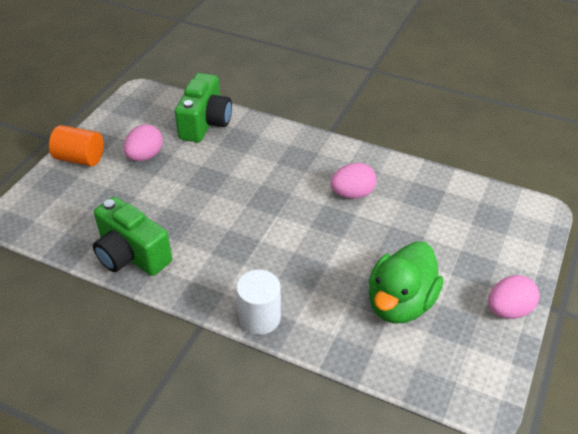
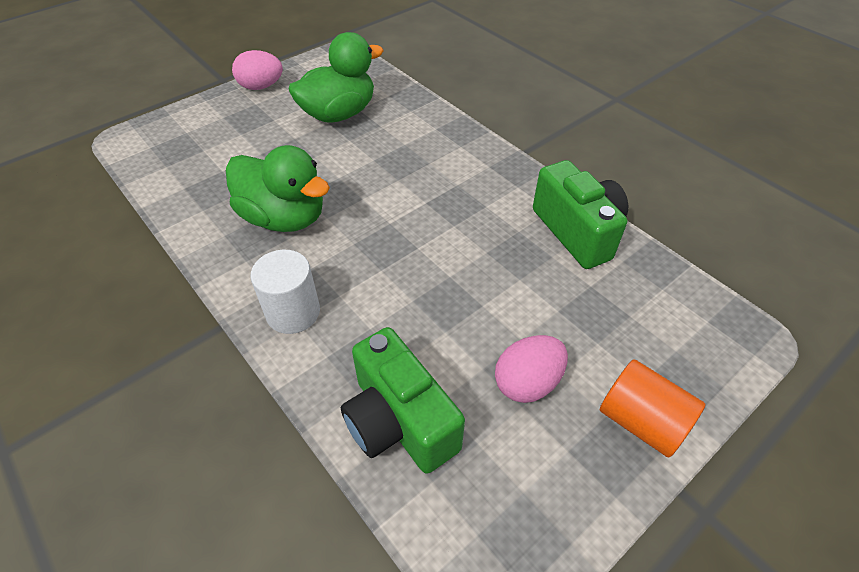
camera: 155 degrees left, 5 degrees up
(205, 123) = (399, 421): green camera -> green camera turned 75 degrees counterclockwise
(259, 317) = (466, 138): white cylinder -> white cylinder (293, 312)
(352, 194) = (284, 218): pink egg -> green duck

